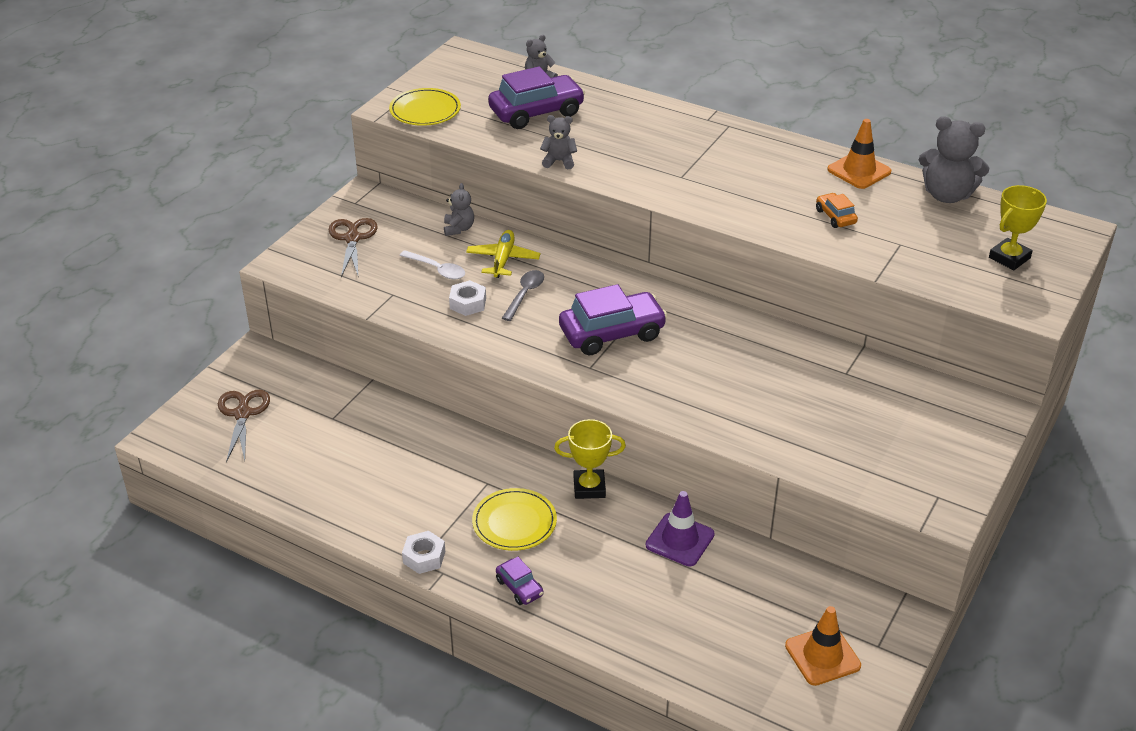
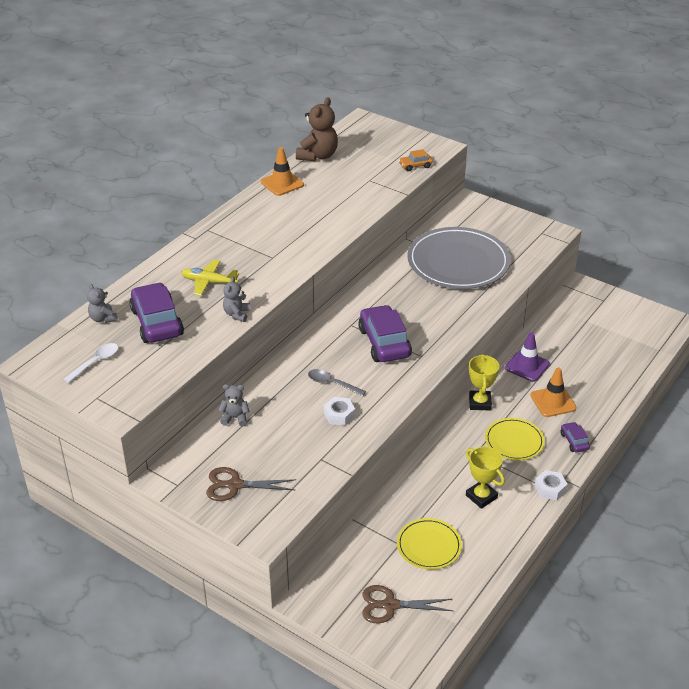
camera: 85 degrees left, 0 degrees up
(425, 110) = (131, 387): yellow plate -> yellow plate (429, 546)
(437, 269) = (291, 432): white spoon -> white spoon (95, 362)
(503, 260) = (284, 393): yellow plane -> yellow plane (209, 282)
(519, 587) = (574, 441): purple car -> purple car turned 75 degrees counterclockwise
(820, 400) = (458, 262): none -> grey plate
(822, 656) = (613, 321): orange traffic cone -> orange traffic cone (553, 402)
(835, 216) = (335, 199): orange car -> orange car (415, 166)
(947, 195) = (318, 156): grey teddy bear -> brown teddy bear
(1009, 258) = (388, 146): yellow trophy -> yellow trophy (481, 496)

